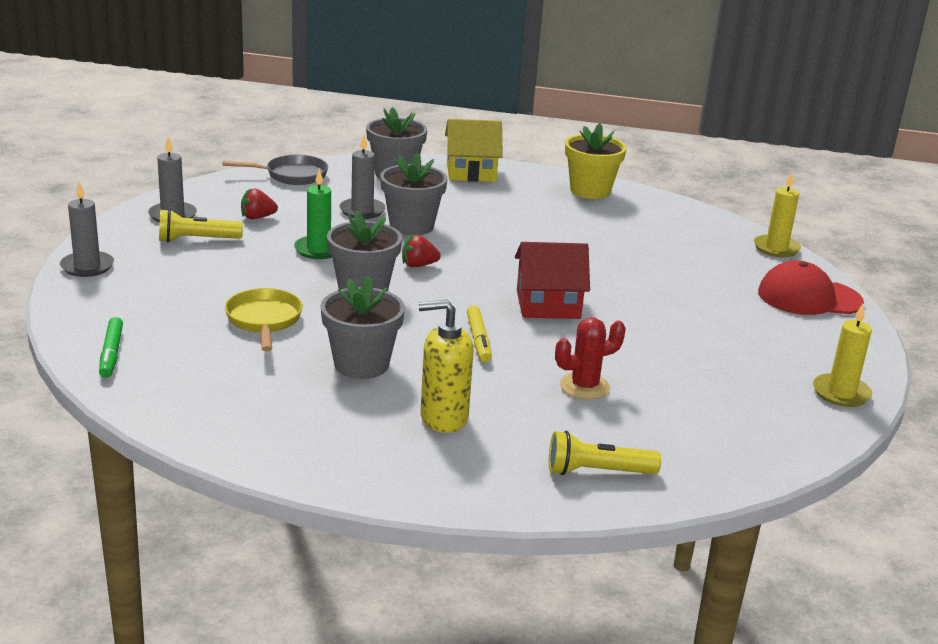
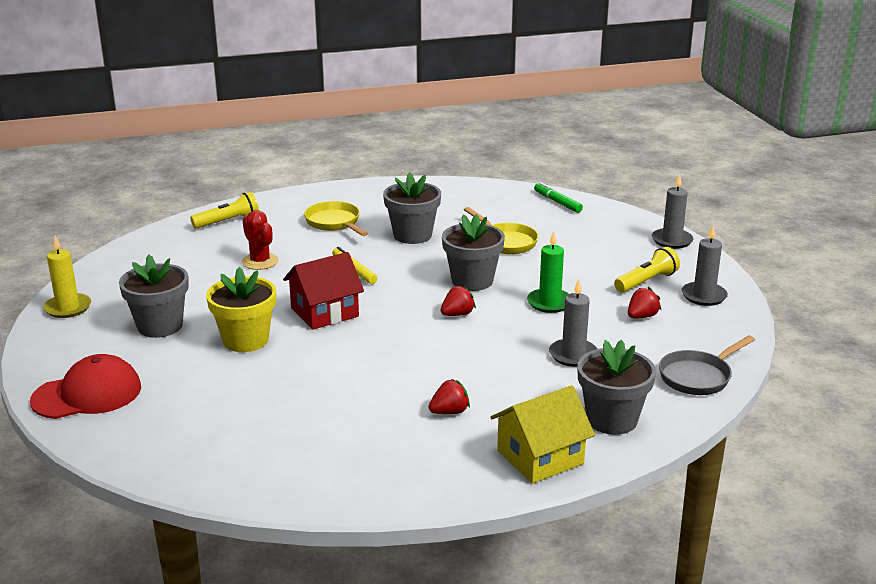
camera: 155 degrees right, 0 degrees up
(411, 226) = (510, 353): grey flower pot -> grey flower pot (160, 326)
(443, 418) = (334, 223): yellow soap dispenser -> yellow pan
(506, 207) = (449, 412): none -> red strawberry
(584, 386) = (260, 261): red cactus -> red cactus turned 75 degrees counterclockwise
(590, 191) = (379, 478): yellow flower pot -> yellow flower pot (245, 340)
(776, 248) = (123, 455): yellow candle -> none

